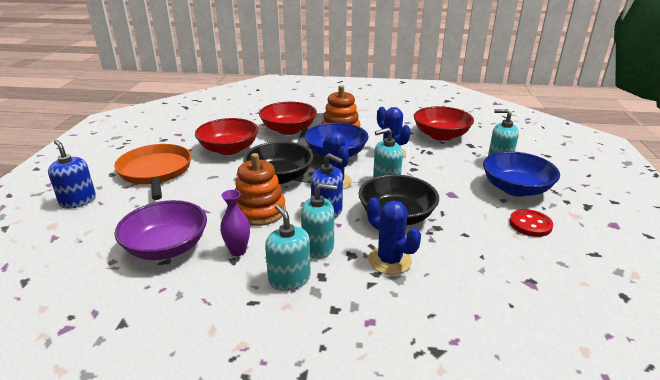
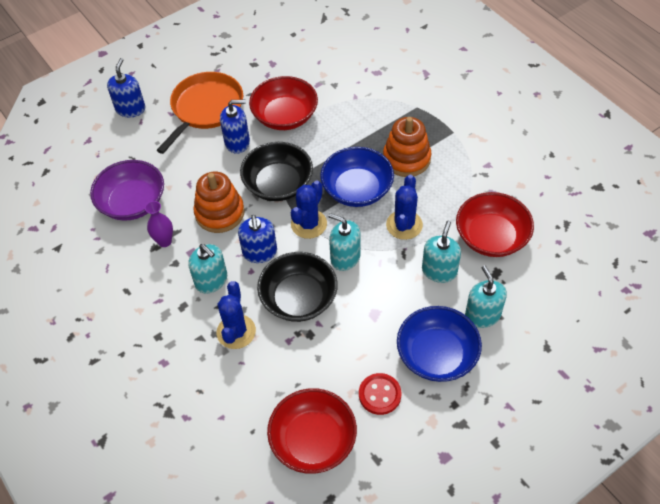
camera: 50 degrees right, 25 degrees up
(212, 174) = (237, 142): none -> blue soap dispenser
(288, 130) = (365, 122): red bowl -> red bowl (313, 440)
(289, 279) = (164, 291): turquoise soap dispenser -> turquoise soap dispenser (439, 271)

